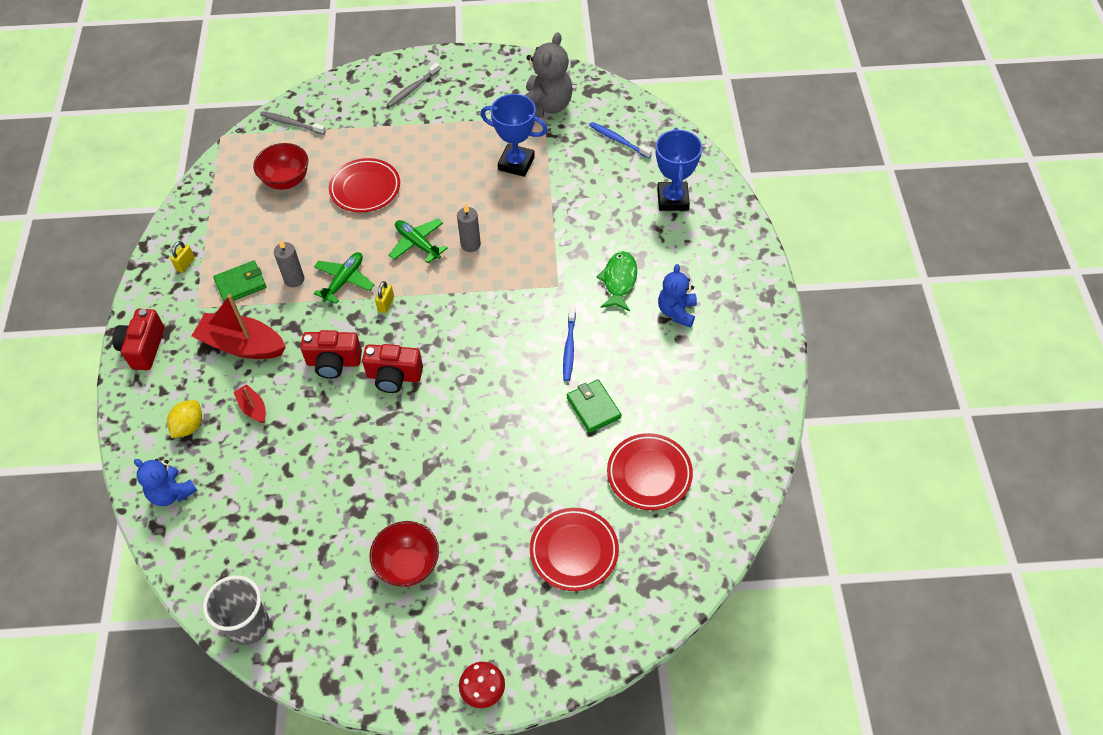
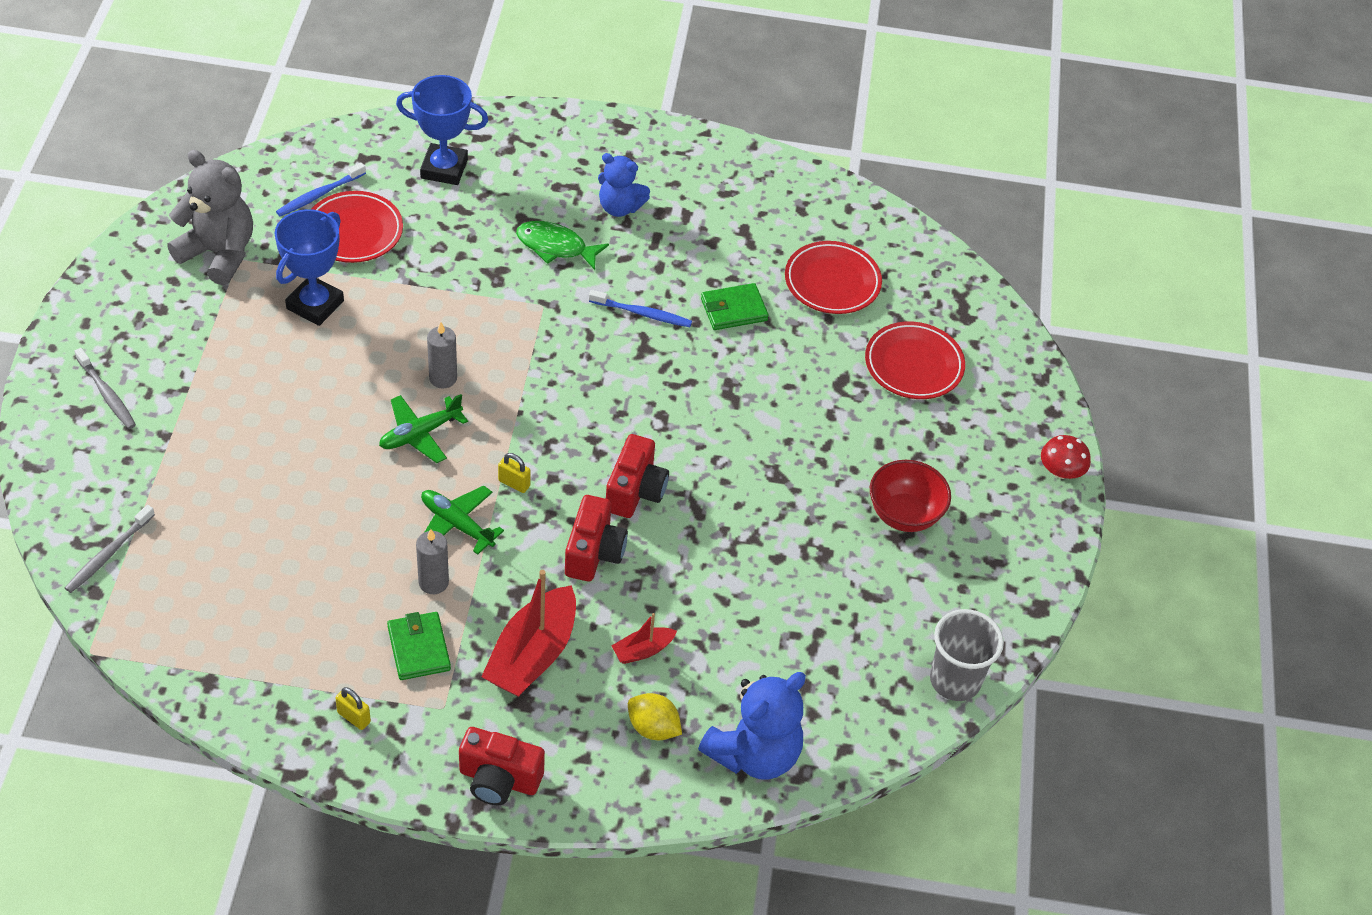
camera: 85 degrees left, 5 degrees down
(171, 493) = (754, 754): blue teddy bear -> blue teddy bear, size x1.55
(286, 180) = (232, 573): red bowl -> none
(365, 188) = (290, 478): red plate -> red plate (354, 231)

